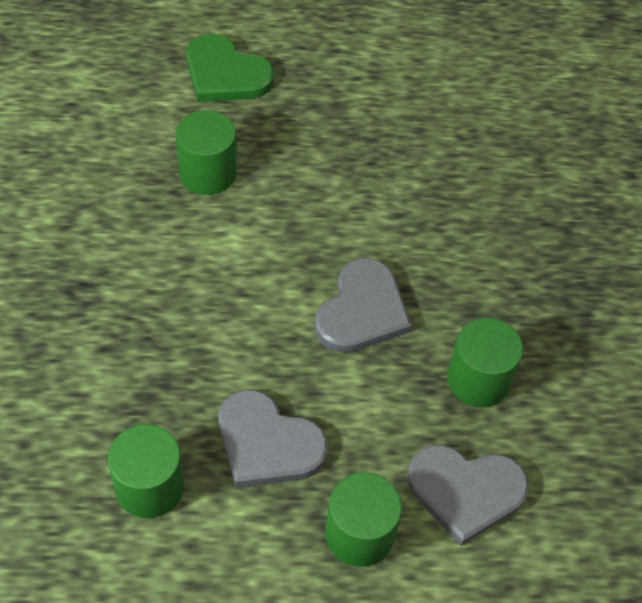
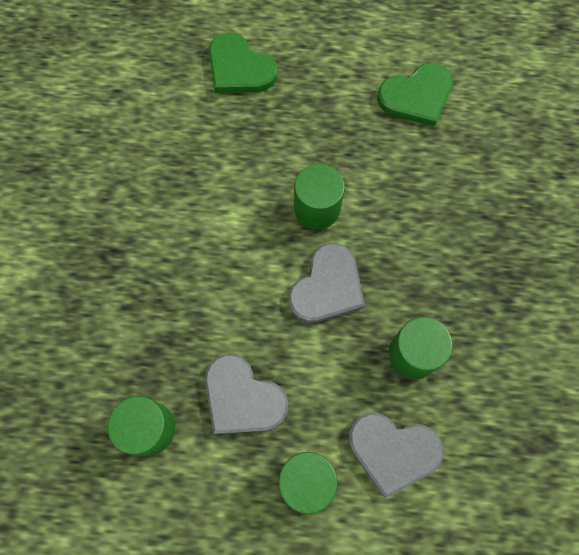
camera: 10 degrees right, 15 degrees up
(207, 172) = (217, 157): green cylinder -> green cylinder (317, 208)
(448, 96) = (416, 96): none -> green heart

